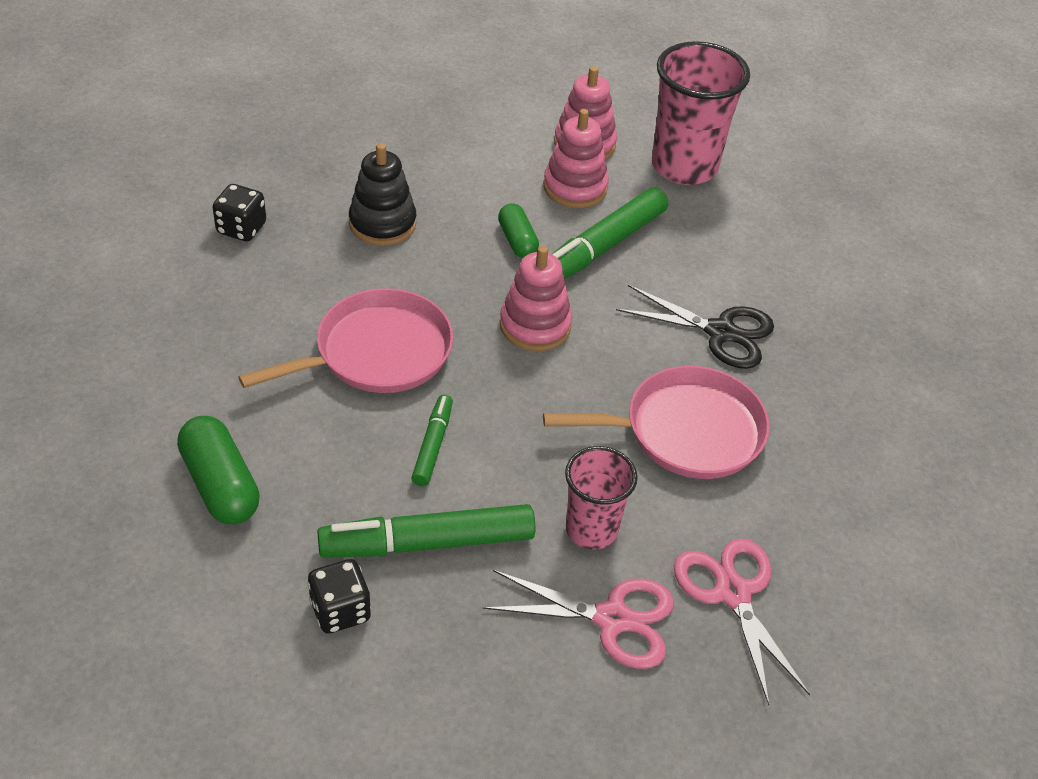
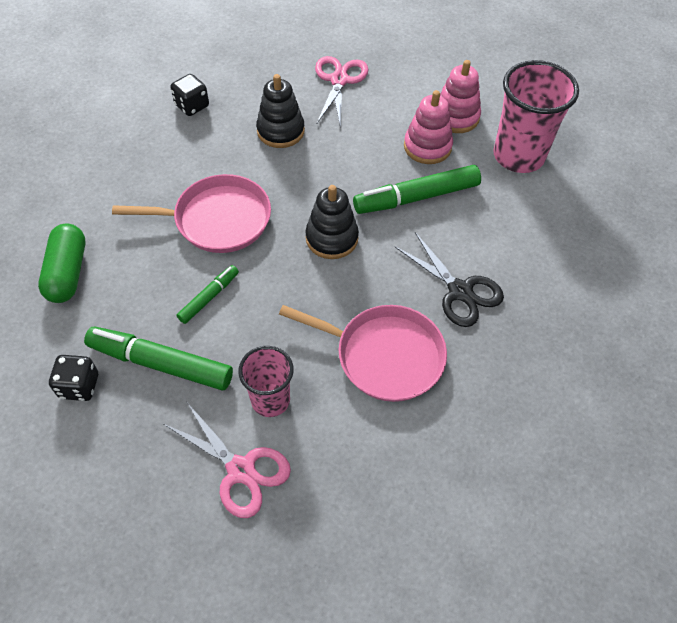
camera: 30 degrees right, 10 degrees up
(517, 240) = (361, 172): green capsule -> none
(535, 326) = (332, 238): pink stacking toy -> black stacking toy
(733, 593) = (335, 490): pink scissors -> pink scissors (339, 80)

